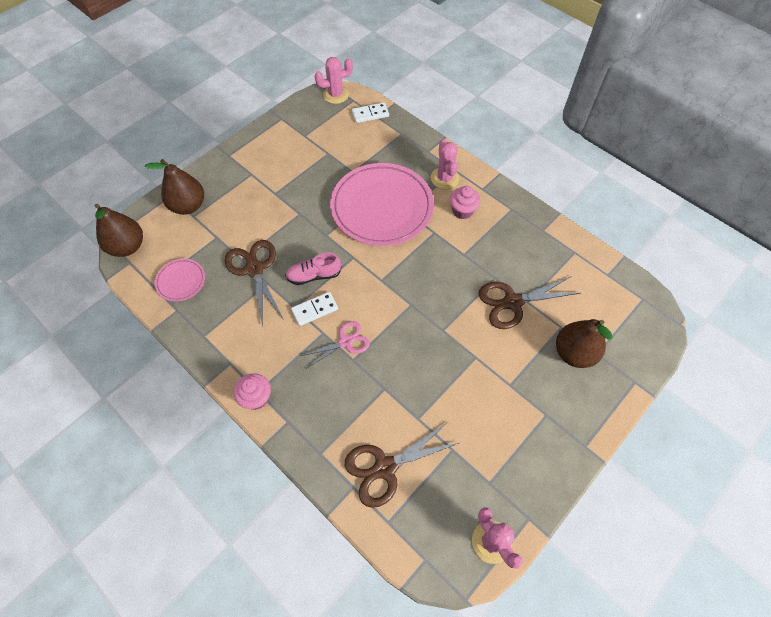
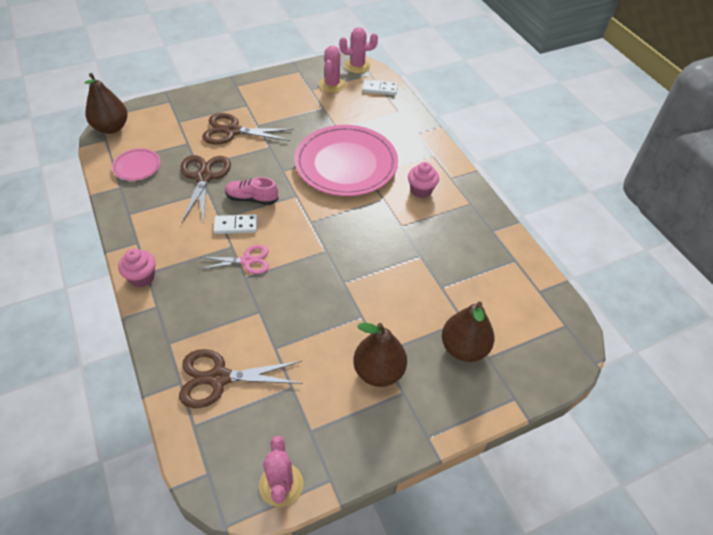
camera: 20 degrees right, 10 degrees down
(188, 206) = (179, 113): brown pear -> brown pear (378, 371)
(444, 178) = (419, 159): pink cactus -> pink cactus (332, 85)
(513, 302) = (426, 282): brown scissors -> brown scissors (232, 131)

